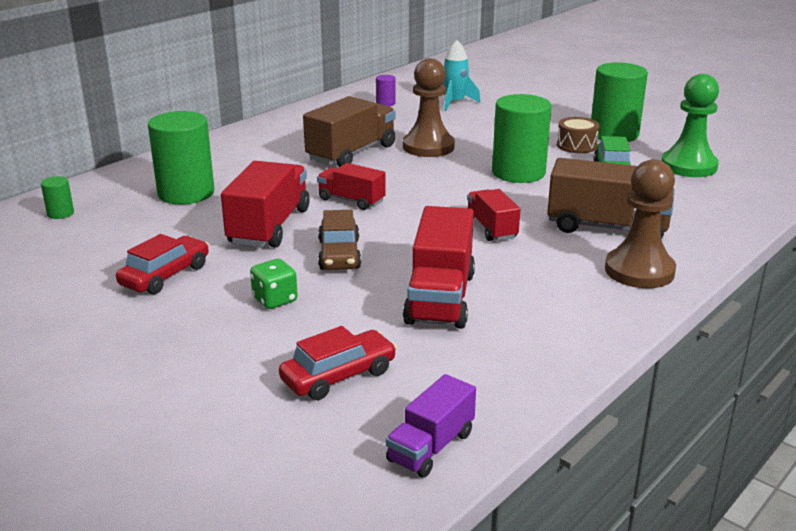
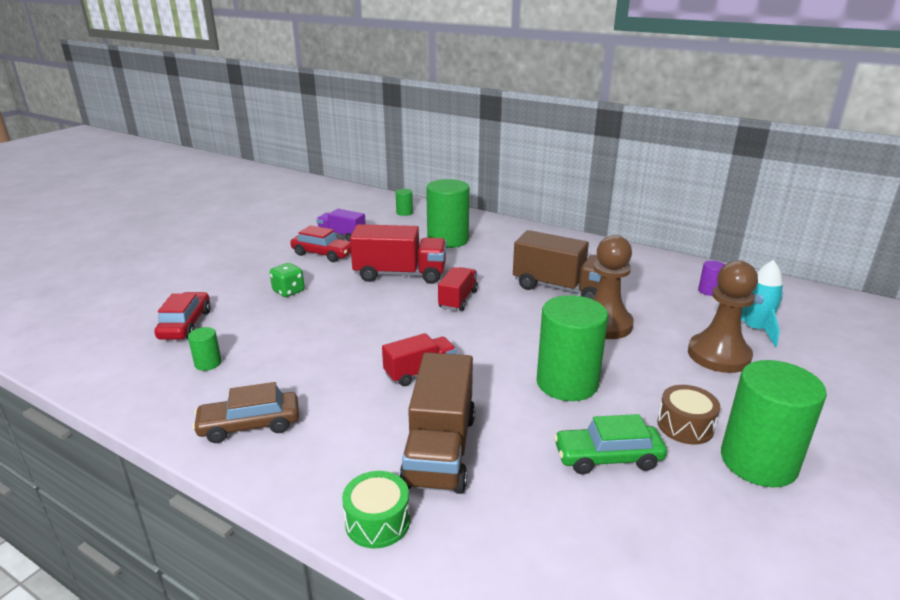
camera: 80 degrees right, 0 degrees up
(338, 376) = (185, 324): red car -> red car turned 135 degrees counterclockwise
(339, 254) = (358, 305): brown car -> brown car (249, 425)
(431, 447) = (90, 365): purple truck -> purple truck (342, 235)
(440, 298) = (286, 354): red truck -> none
(448, 349) = (208, 363): none -> green cylinder
(639, 271) = (336, 473): brown pawn -> brown pawn (718, 355)
(688, 166) = (682, 541): green pawn -> none
(692, 255) = (377, 521): none -> green drum

